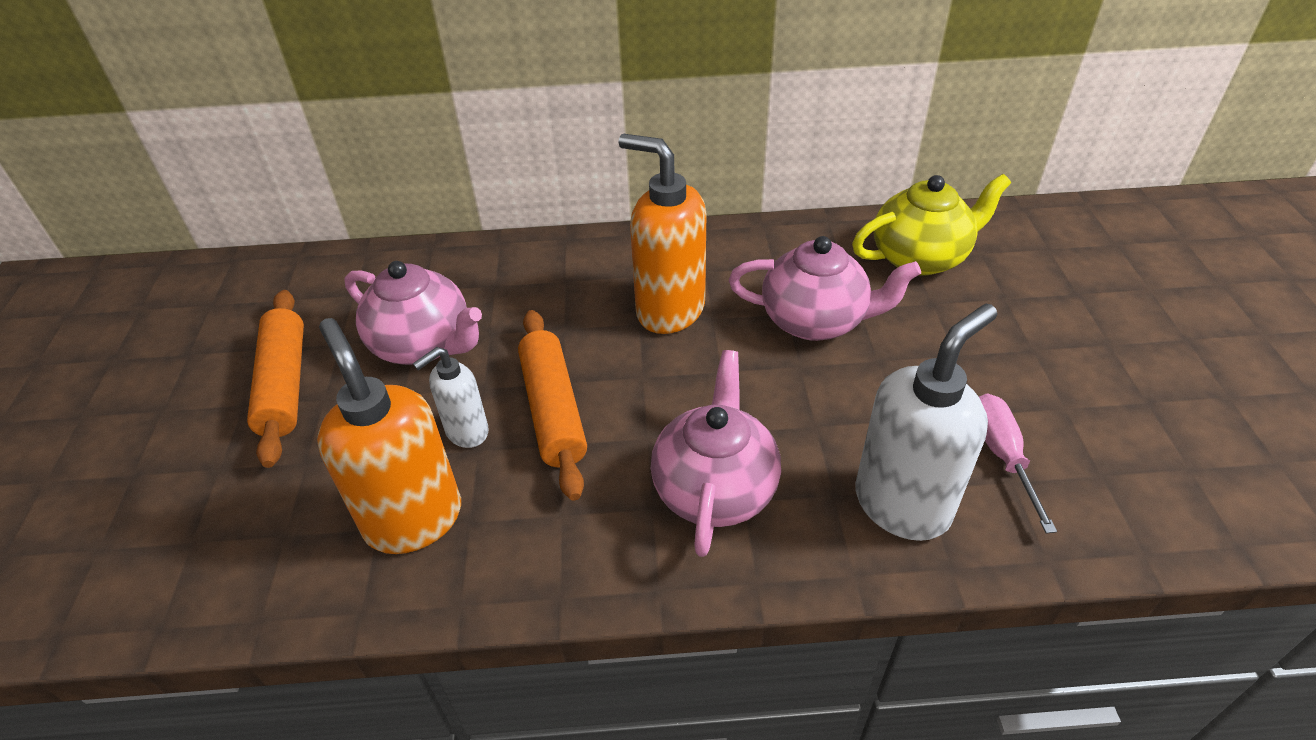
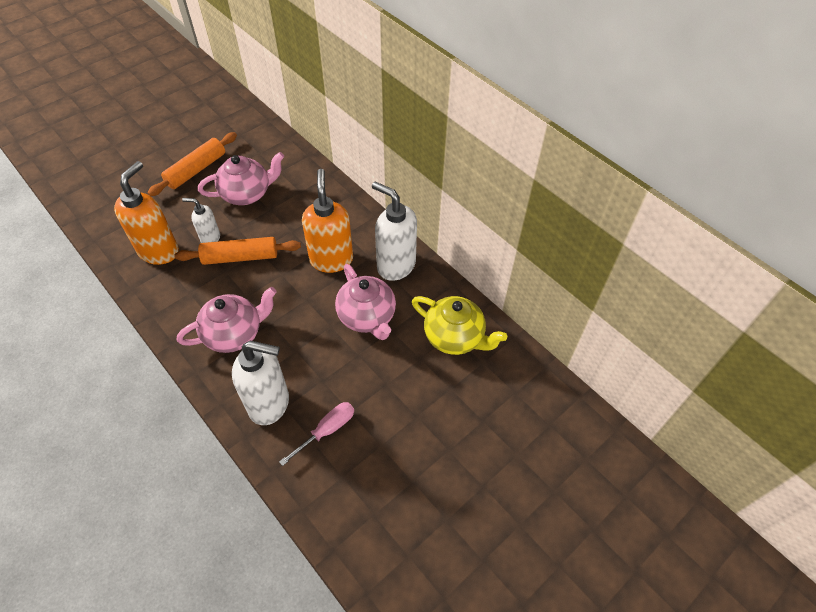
camera: 50 degrees right, 10 degrees up
(423, 345) = (247, 194): pink teapot -> pink teapot turned 105 degrees counterclockwise
(553, 410) = (240, 257): orange rolling pin -> orange rolling pin turned 45 degrees clockwise
(745, 255) = (395, 265): none -> white soap dispenser

